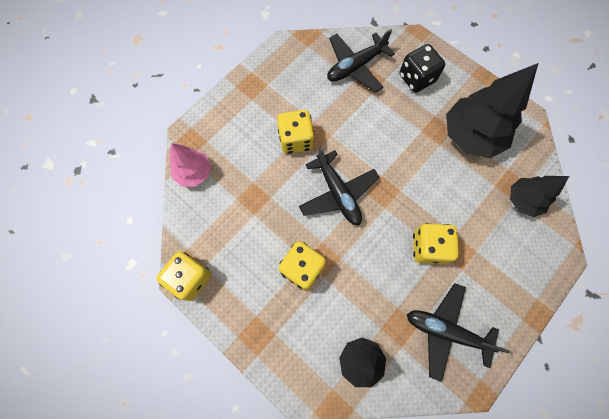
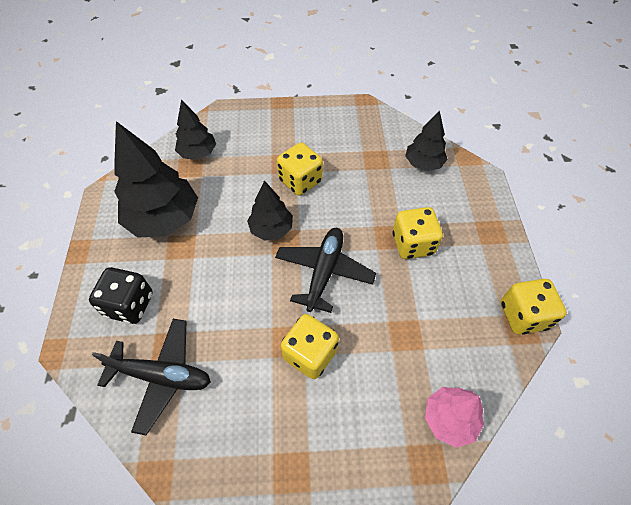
camera: 135 degrees left, 15 degrees down
(402, 191) = (271, 229): none -> black tree
(446, 331) = (348, 136): black plane -> none

